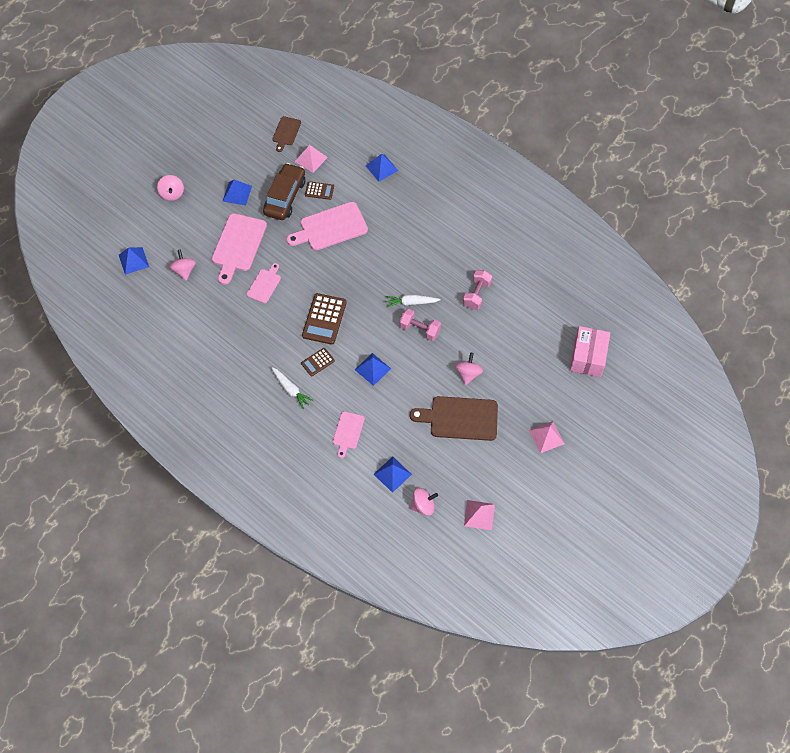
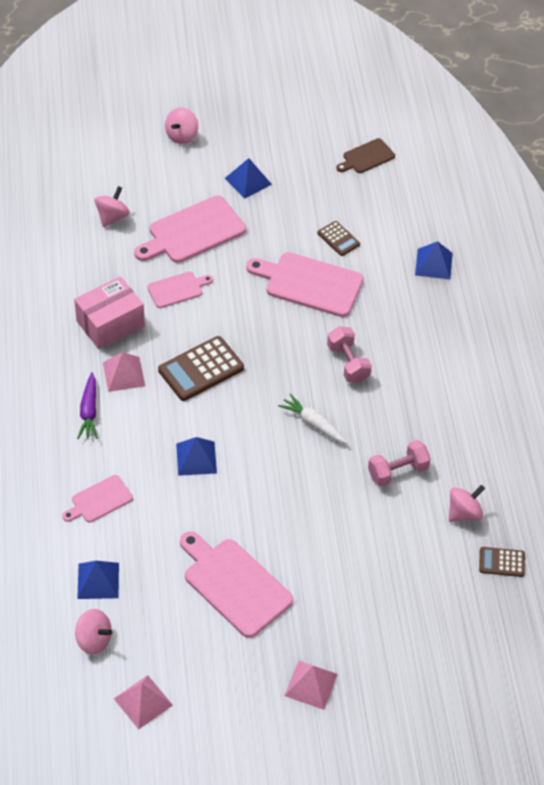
camera: 40 degrees right, 10 degrees down
(133, 260) = (74, 172): blue pyramid -> none
(285, 197) = (294, 219): brown car -> none
(291, 389) = (89, 411): white carrot -> purple carrot
(311, 159) = (364, 201): pink pyramid -> pink pyramid (124, 374)
(317, 362) = (146, 406): brown calculator -> brown calculator (501, 562)
(420, 329) = (292, 458): pink dumbbell -> pink dumbbell (348, 363)
(460, 418) = (234, 584): brown cutting board -> pink cutting board
(468, 374) = (295, 545): pink spinning top -> pink spinning top (464, 513)
(587, 357) = (456, 640): pink box -> pink box (110, 324)

